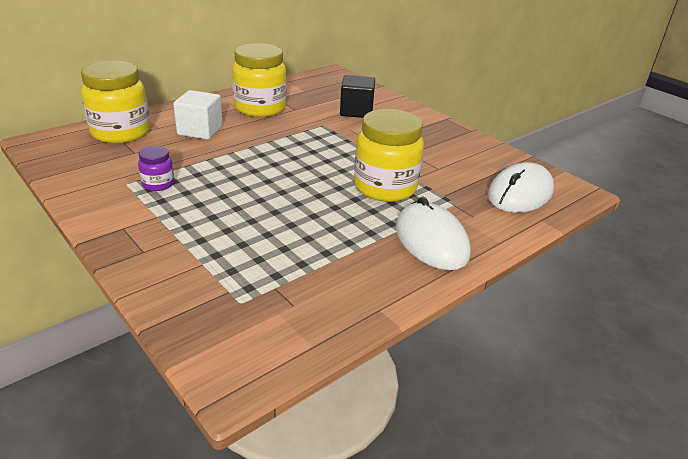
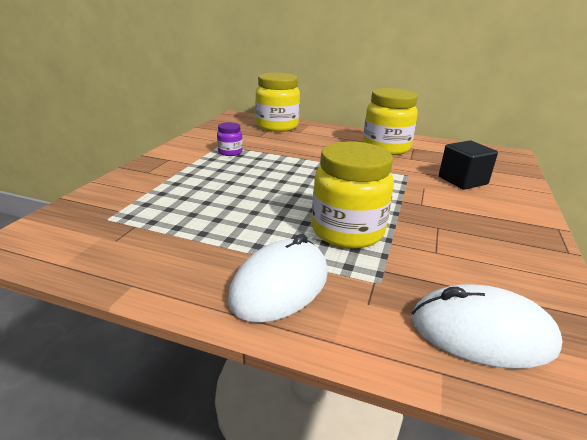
camera: 60 degrees right, 5 degrees down
(200, 130) = (317, 142): white cube -> none

